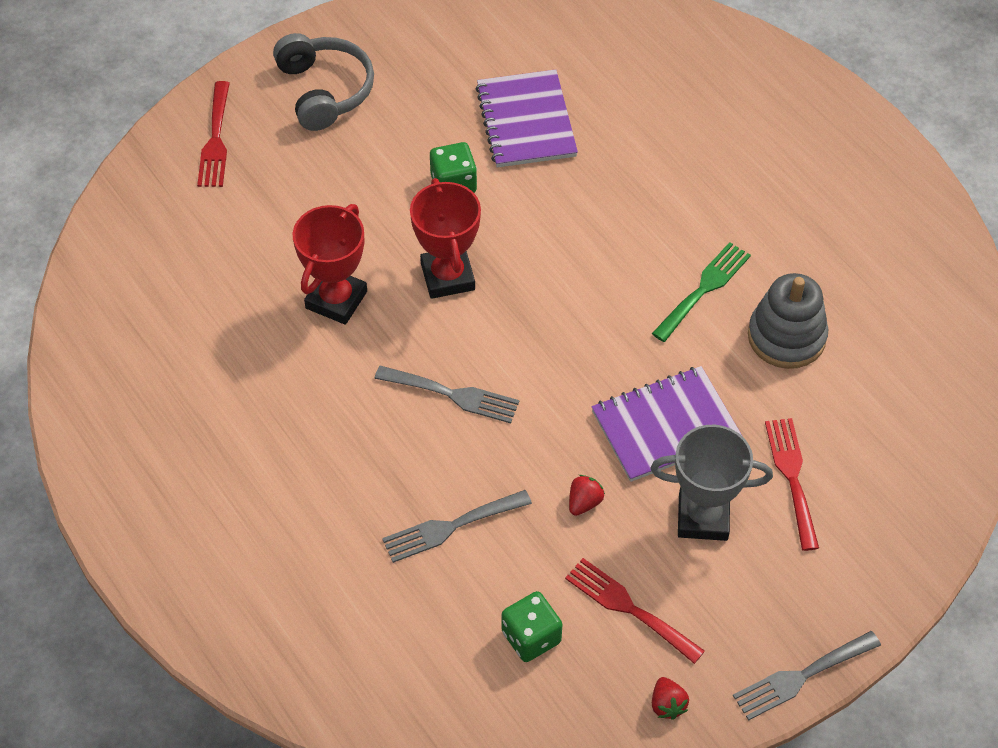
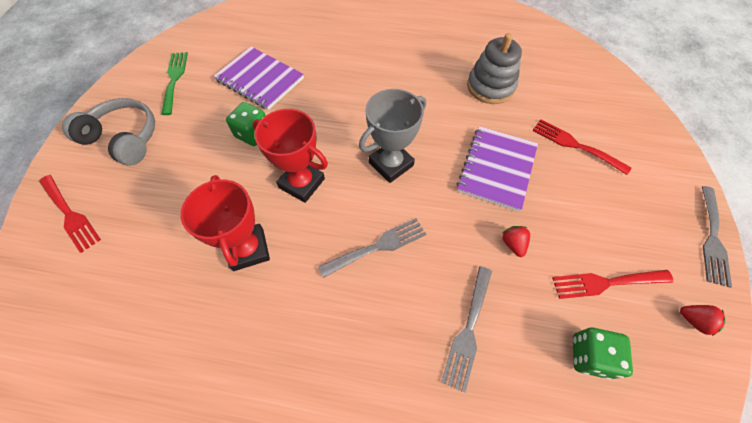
camera: 45 degrees left, 5 degrees up
(703, 517) = (570, 199): grey trophy -> grey trophy (391, 164)
(704, 289) = (432, 93): green fork -> green fork (174, 79)

